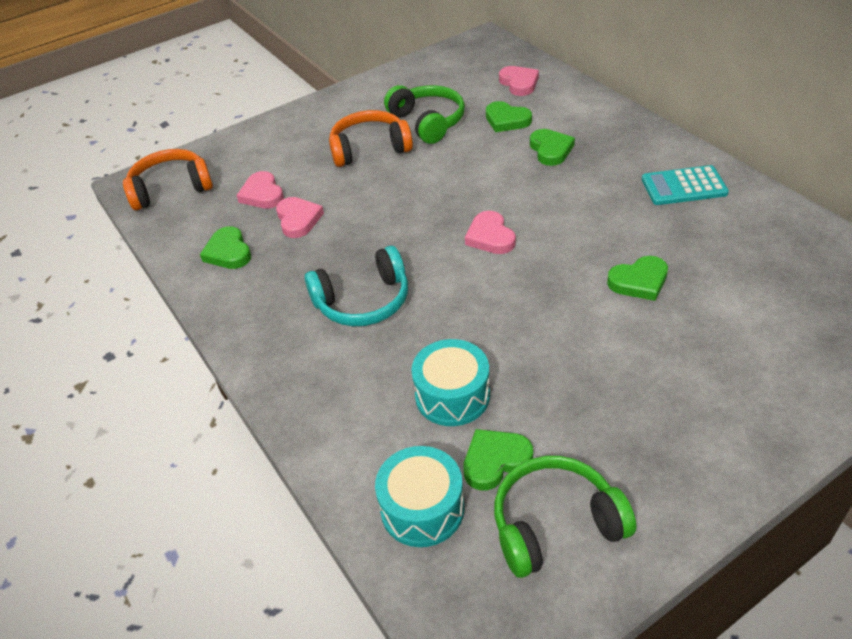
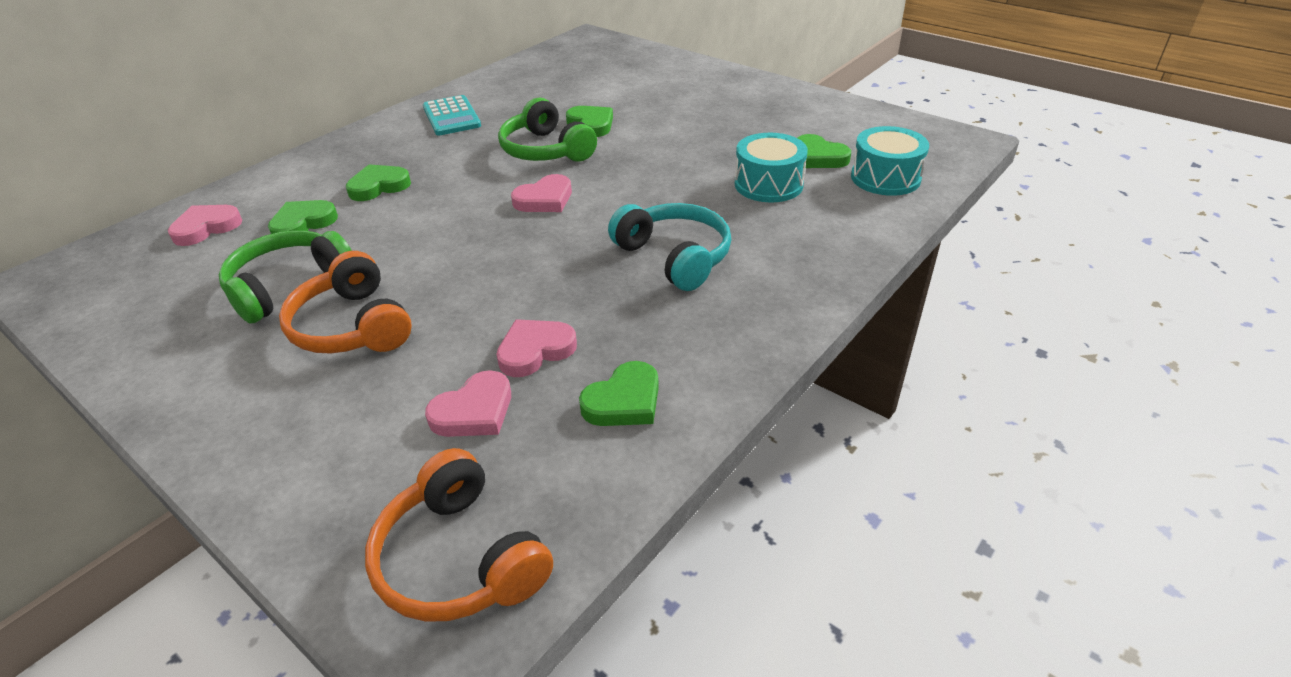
camera: 110 degrees left, 5 degrees down
(506, 120) = (303, 223): green heart -> green heart turned 150 degrees counterclockwise
(555, 524) = (851, 130): green headphones -> green headphones (546, 150)

